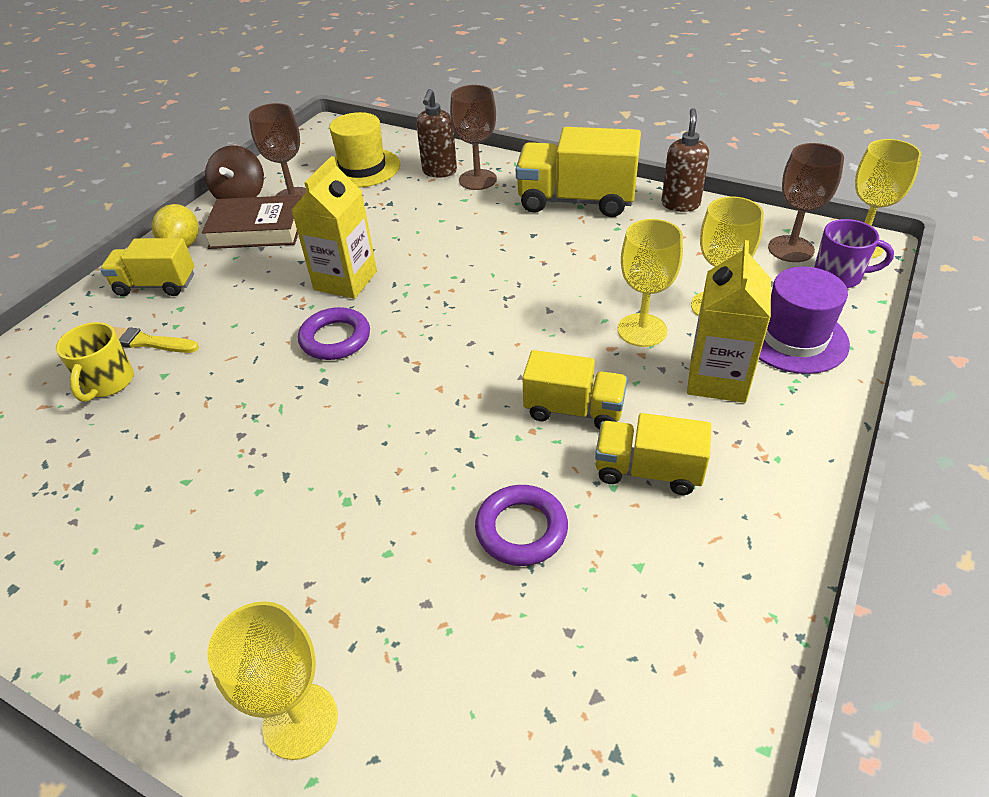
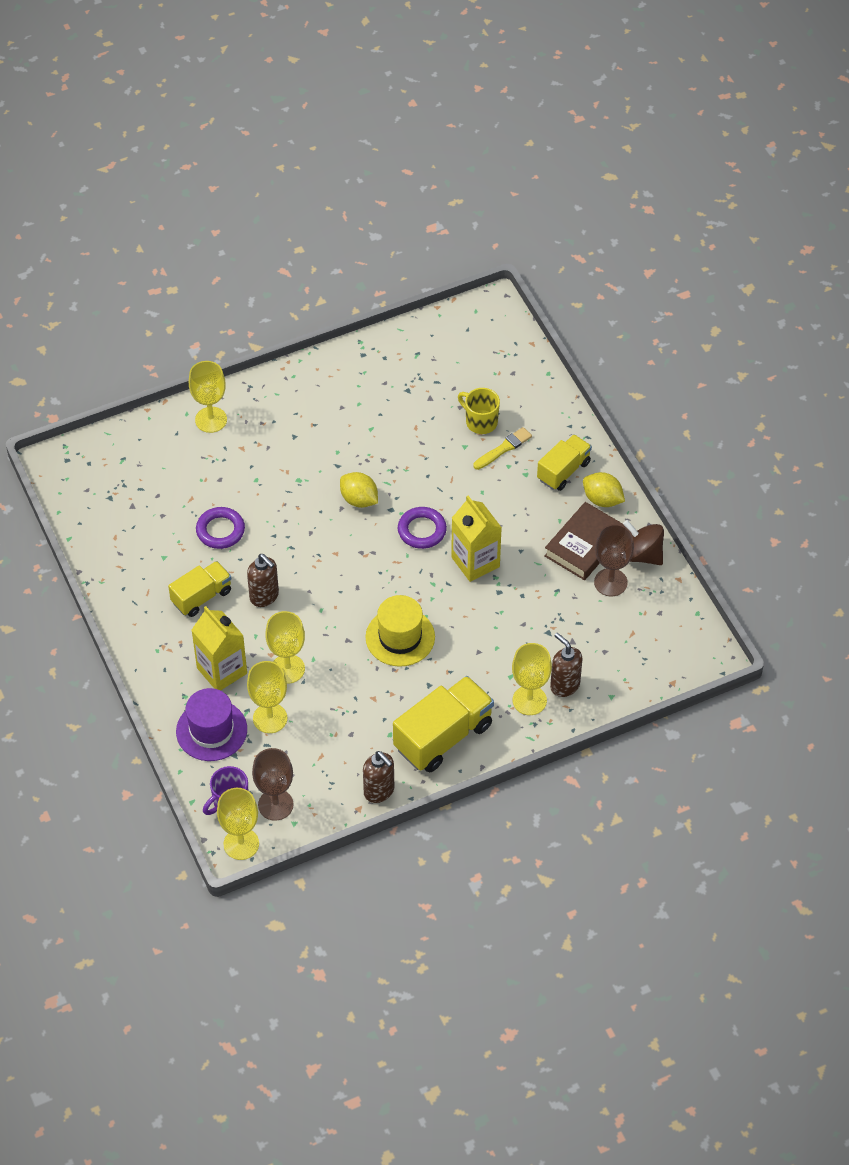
camera: 125 degrees right, 10 degrees up
(332, 417) = (359, 499): none -> yellow lemon
(362, 168) = (617, 643): yellow hat -> yellow hat (400, 637)
(477, 180) = (529, 700): brown goblet -> yellow goblet
(574, 410) = (264, 596): yellow truck -> brown soap dispenser

